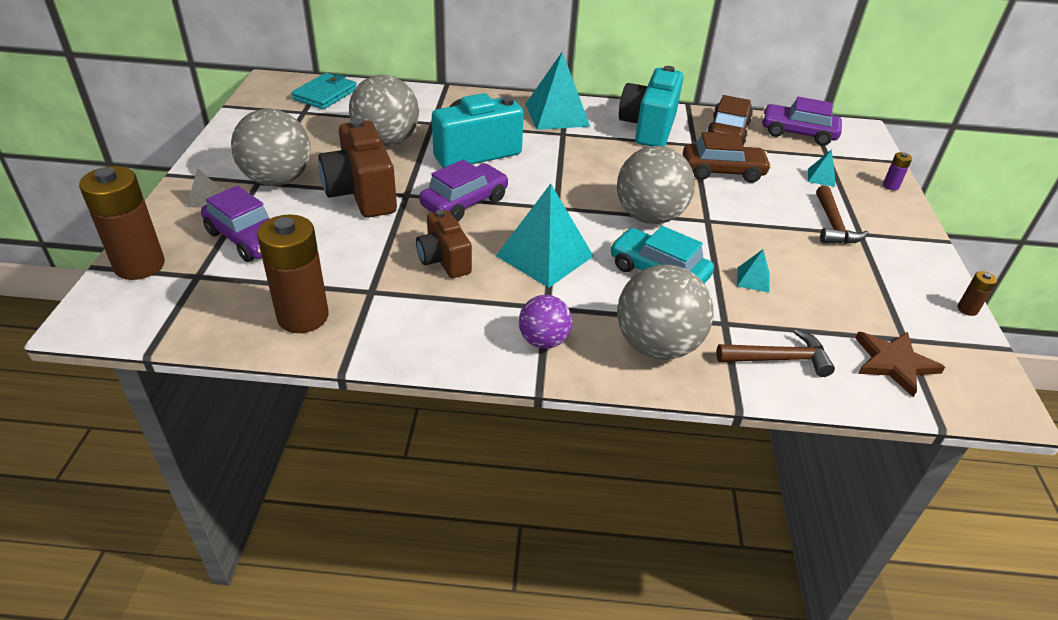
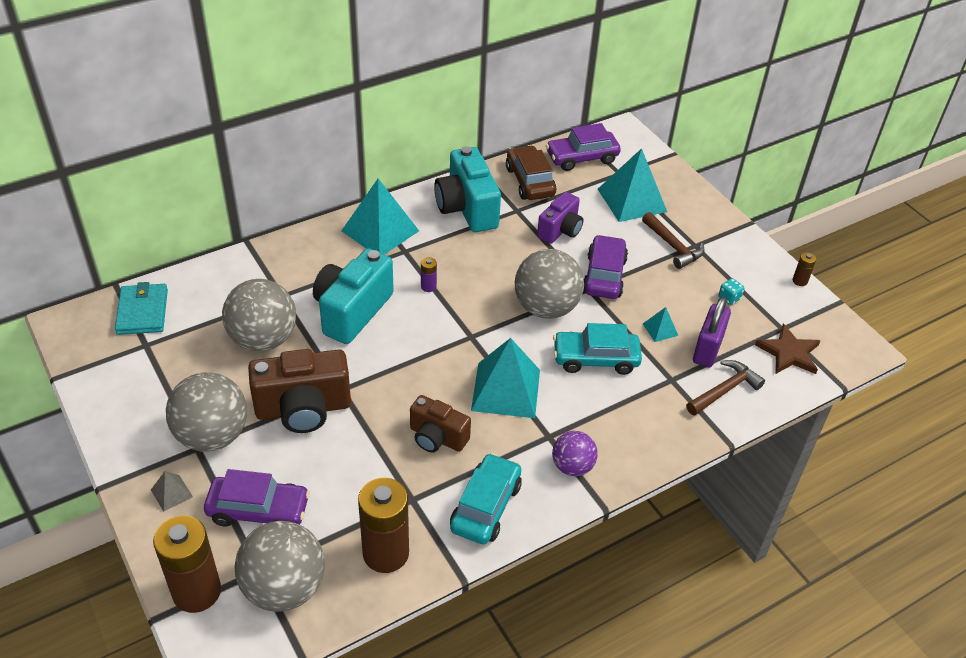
camera: 35 degrees left, 5 degrees up
(362, 193) = (303, 409): brown camera -> brown camera turned 45 degrees counterclockwise
(426, 329) = (486, 507): none -> turquoise car
(465, 202) = (397, 371): purple car -> purple car (604, 276)
(657, 345) = (646, 425): grey ball -> grey ball (284, 588)
(722, 171) = (560, 230): brown car -> purple camera
(792, 317) = (707, 349): none -> purple padlock
(821, 177) = (632, 200): turquoise pyramid -> turquoise pyramid, size x2.24
(860, 288) = (729, 298): none -> turquoise dice
(890, 186) = (682, 185): purple battery -> purple battery (428, 286)

